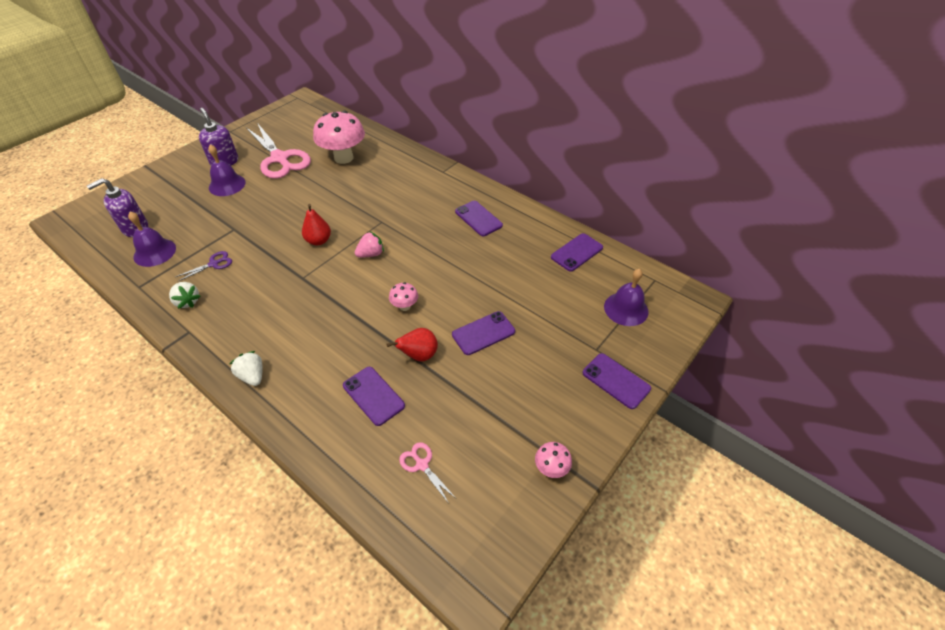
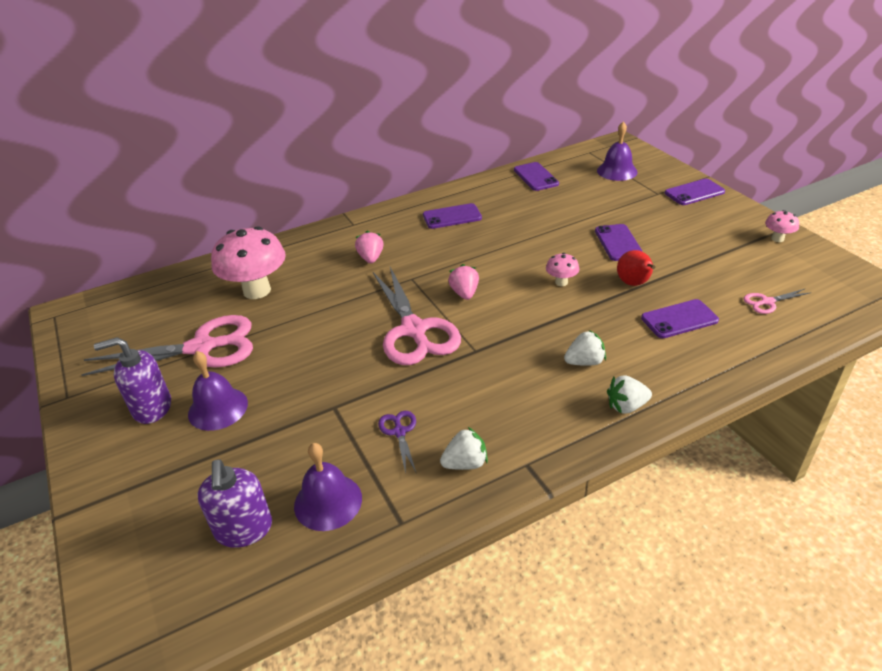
camera: 65 degrees left, 10 degrees down
(301, 341) = (584, 362): none -> white strawberry
(318, 241) = (414, 330): red pear -> pink scissors
(400, 194) = (371, 258): none -> pink strawberry

